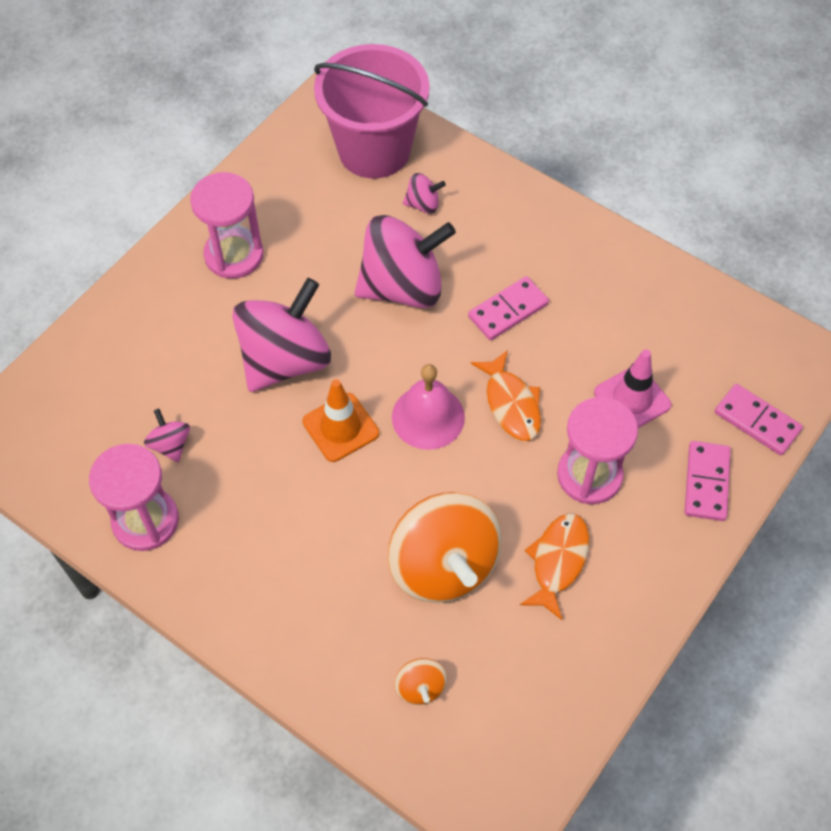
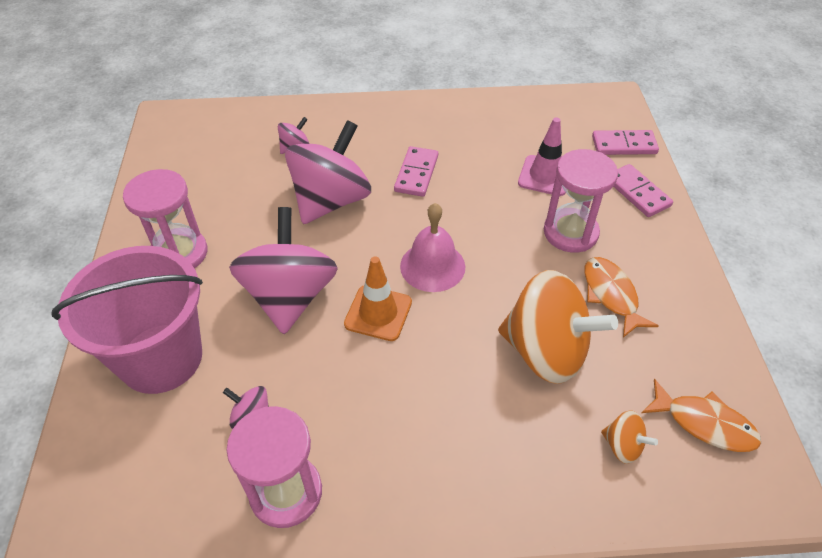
camera: 40 degrees left, 10 degrees down
(374, 150) = (227, 135): pink bucket -> pink bucket (161, 358)
(511, 404) = (477, 224): orange fish -> orange fish (704, 423)

